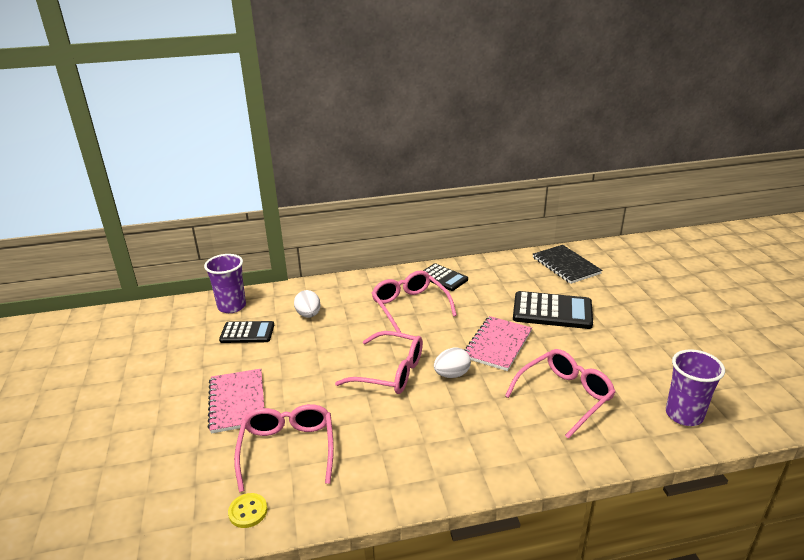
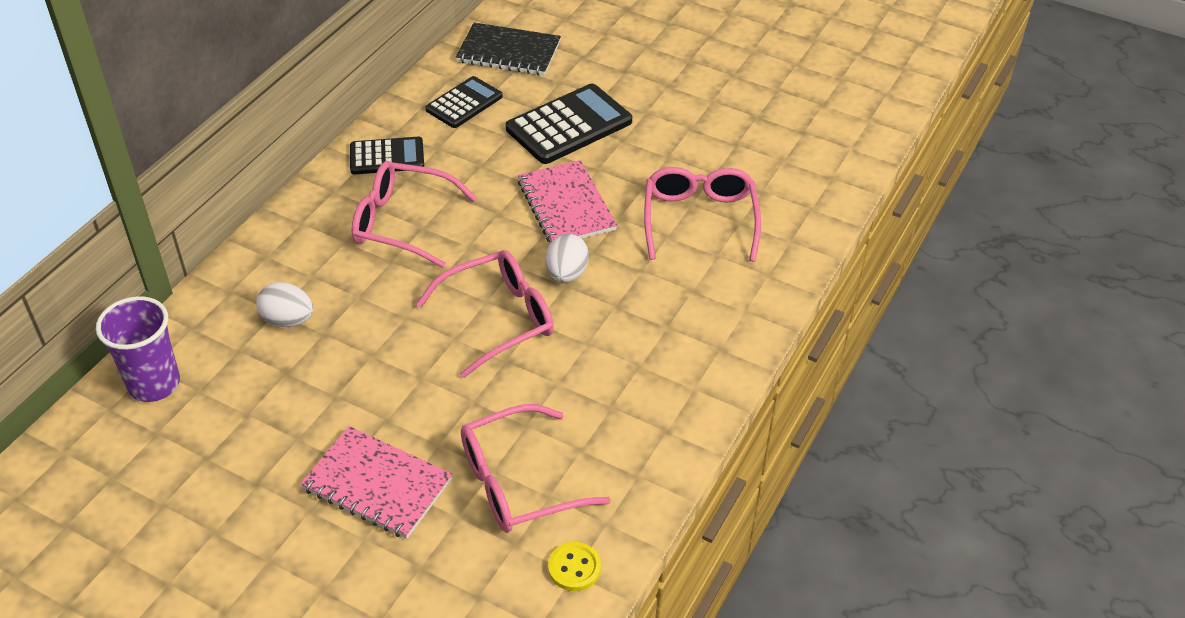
camera: 50 degrees left, 15 degrees up
(247, 333) = (242, 401): black calculator -> black calculator (464, 103)
(287, 449) = (518, 482): pink glasses -> pink glasses turned 60 degrees counterclockwise
(684, 415) = (813, 167): purple cup -> none

